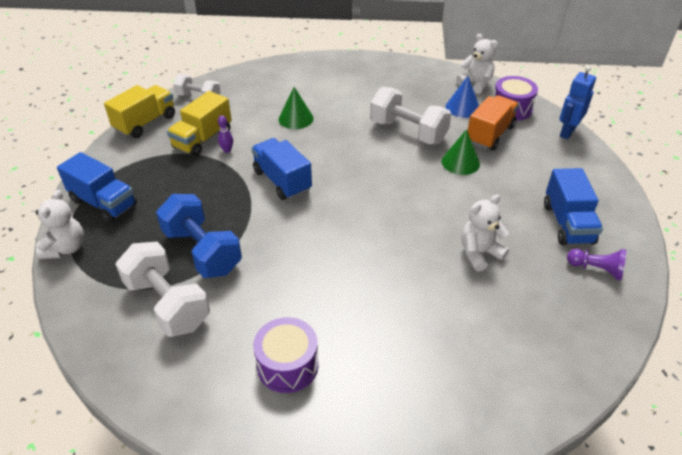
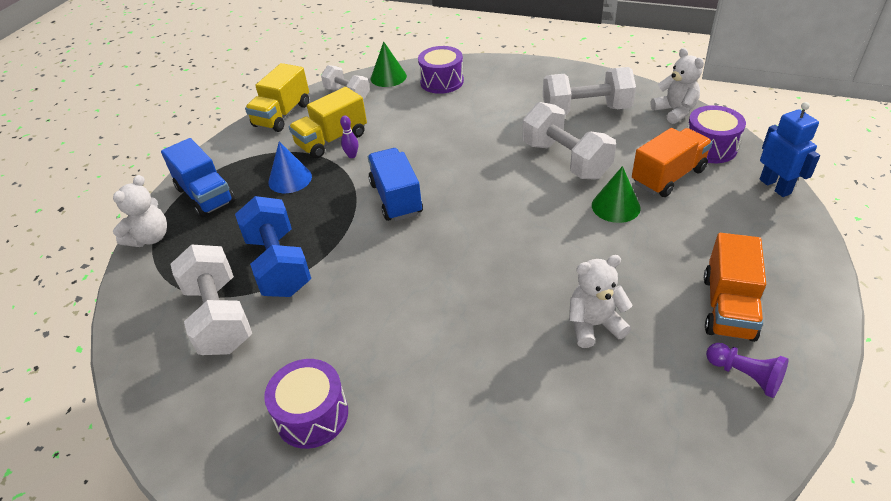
camera: 20 degrees right, 0 degrees up
(145, 123) = (282, 115): yellow truck -> yellow truck turned 150 degrees clockwise
(279, 79) = (442, 81): none -> purple drum
(296, 118) = (441, 129): green cone -> green cone (388, 77)
(408, 91) = (586, 111): none -> white dumbbell
(462, 107) = (646, 138): blue cone -> blue cone (290, 179)
(567, 132) = (775, 186): blue robot -> blue robot turned 105 degrees clockwise
(567, 223) = (728, 307): blue truck -> orange truck

